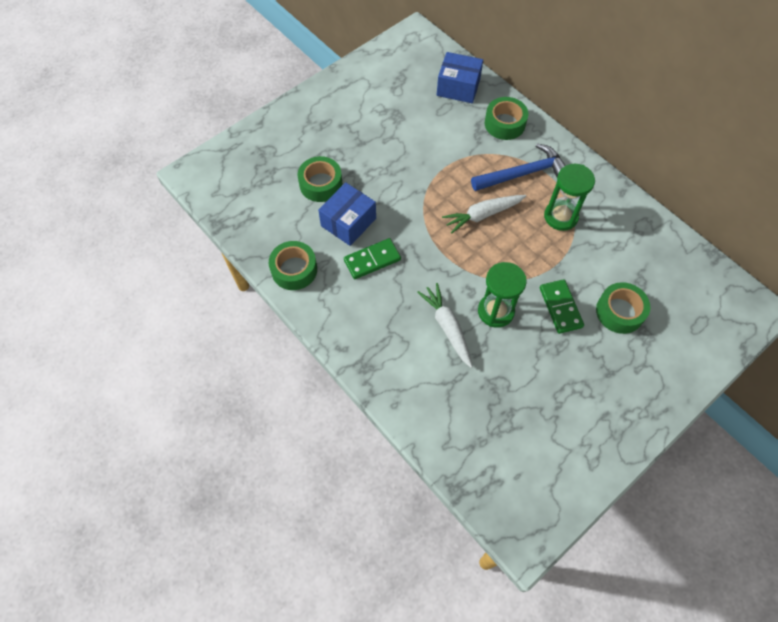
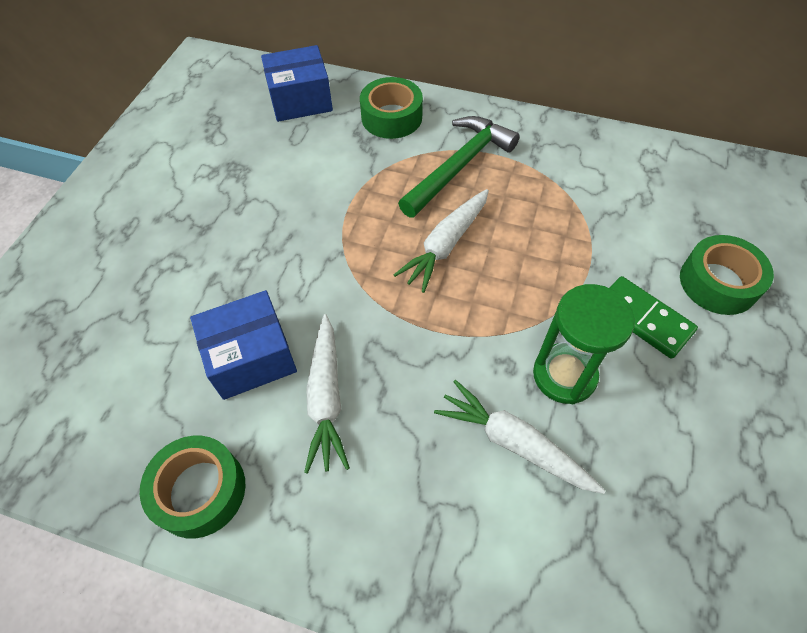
camera: 30 degrees left, 5 degrees down
(321, 184) = (171, 319): green tape -> none
(348, 222) = (251, 357): blue box -> blue box turned 60 degrees clockwise
(372, 260) = (326, 398): green domino -> white carrot
(523, 173) = (459, 166): blue hammer -> green hammer
(560, 216) = (547, 197): green hourglass -> none

